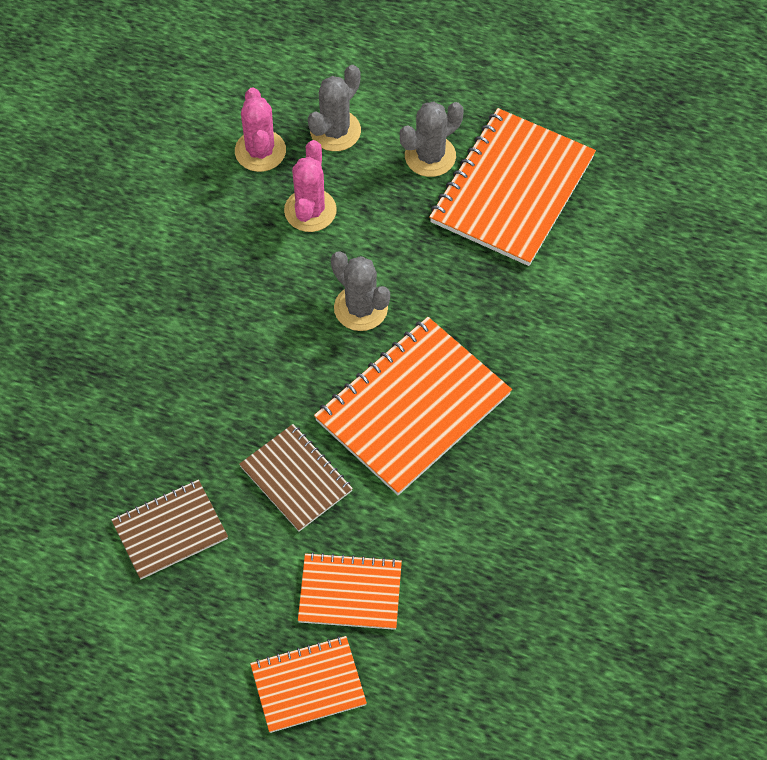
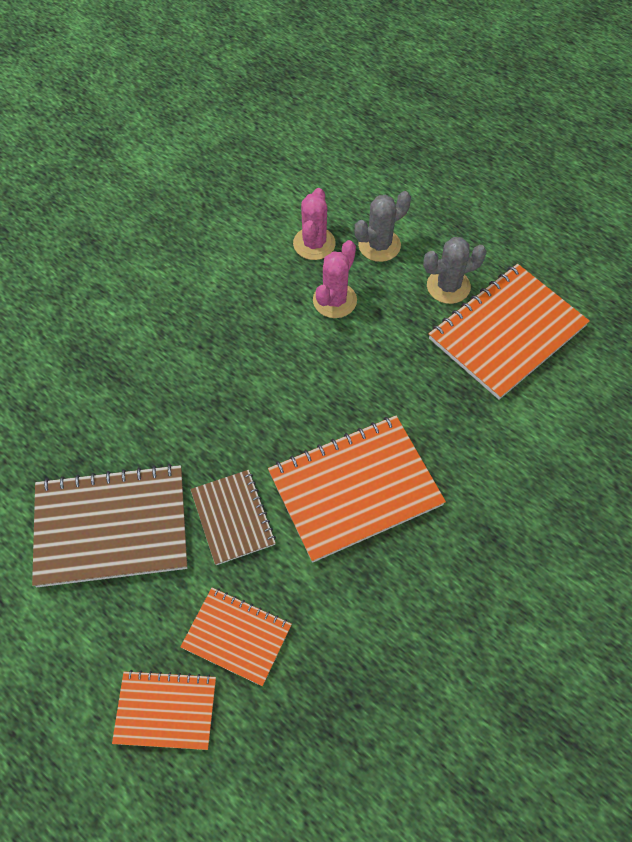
camera: 20 degrees right, 0 degrees up
(170, 530) = (111, 526): brown notebook -> brown notebook, size x1.74
(361, 308) = (344, 391): grey cactus -> none

